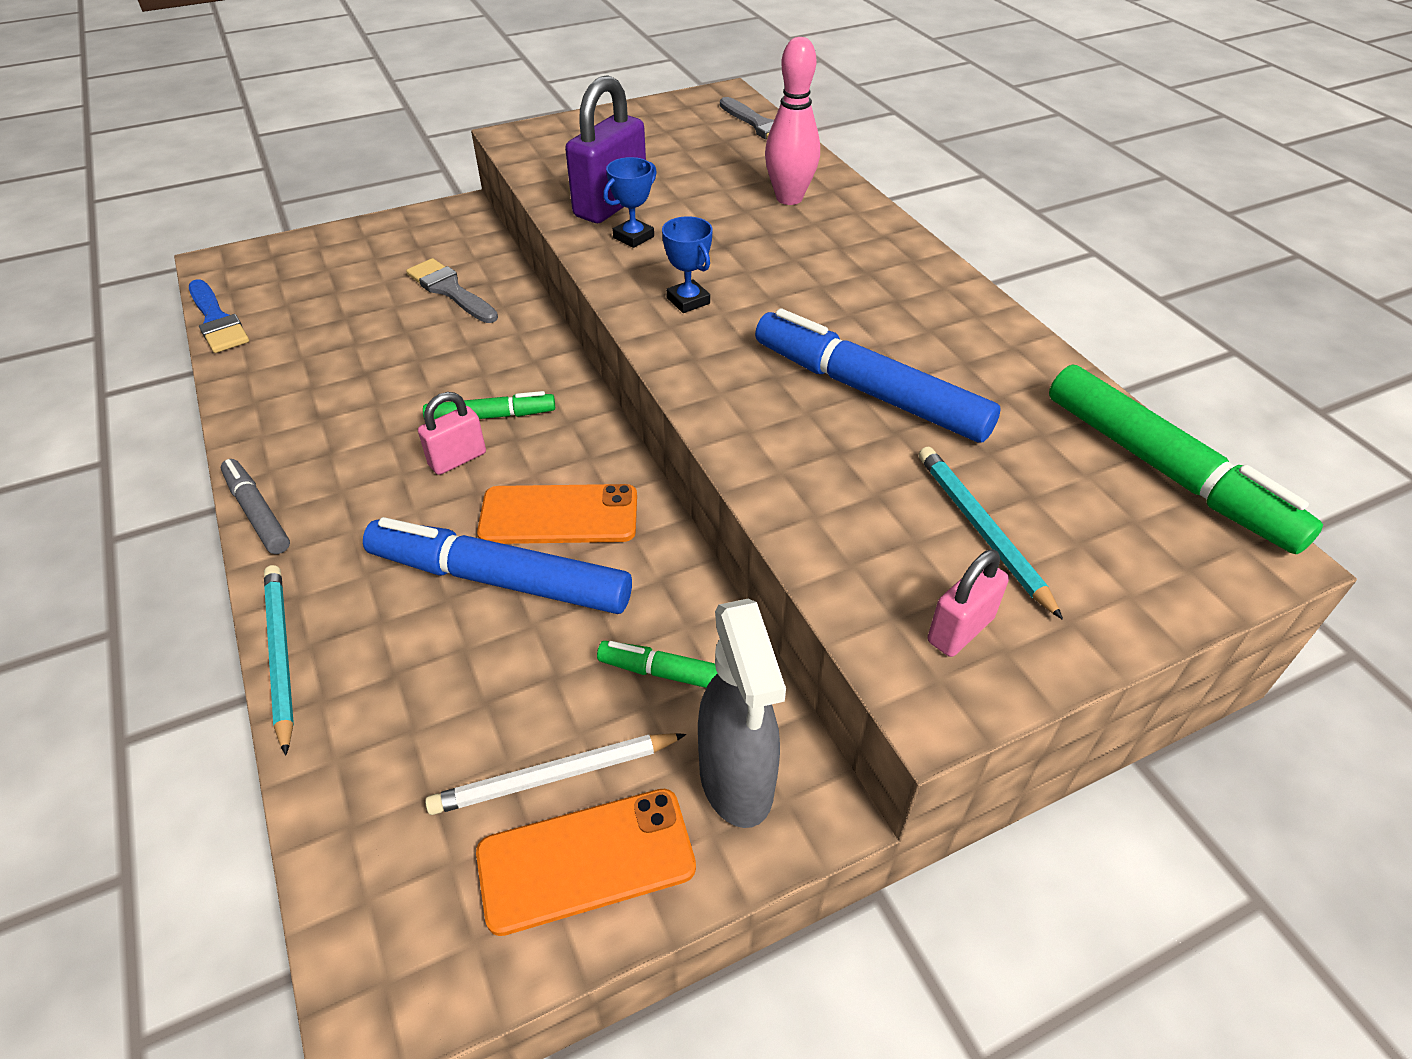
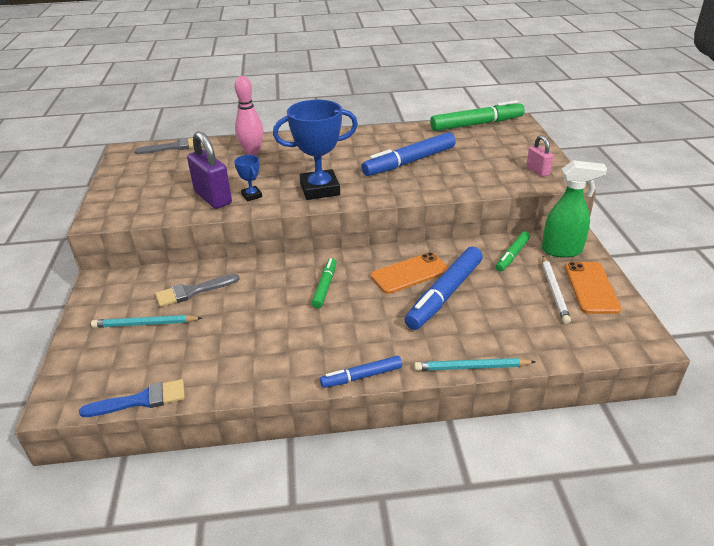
camera: 70 degrees left, 10 degrees down
(257, 513) = (361, 377): grey marker -> blue marker
(457, 459) = (353, 300): pink padlock -> none
(559, 515) = (410, 273): orange phone -> orange phone turned 45 degrees clockwise
(688, 301) = (320, 189): blue trophy -> blue trophy, size x2.14
(736, 782) = (562, 251): grey spray bottle -> green spray bottle
(982, 530) = (494, 158): turquoise pencil -> turquoise pencil (145, 324)

